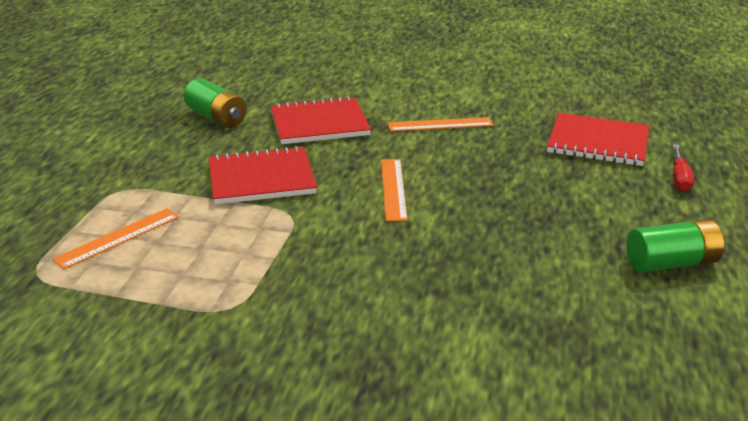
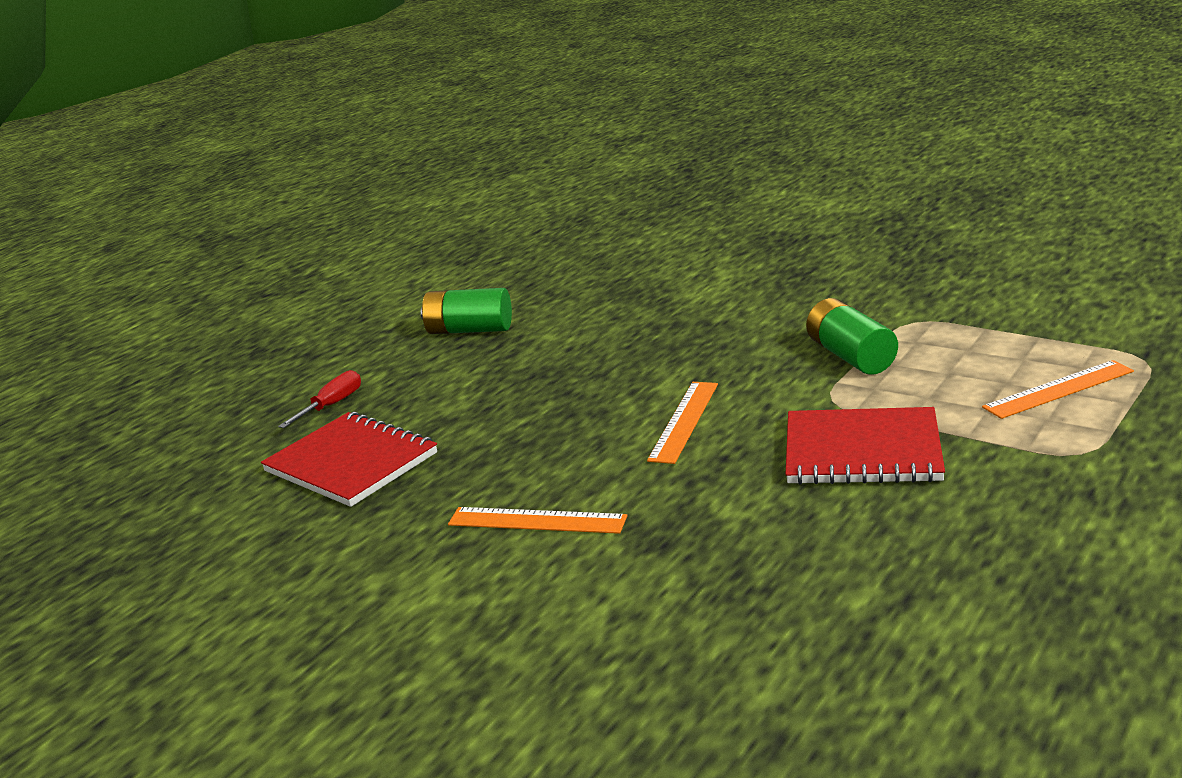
camera: 155 degrees left, 5 degrees down
(216, 117) = (935, 587): green battery -> green battery (851, 356)
(319, 124) = (738, 546): red notebook -> none

